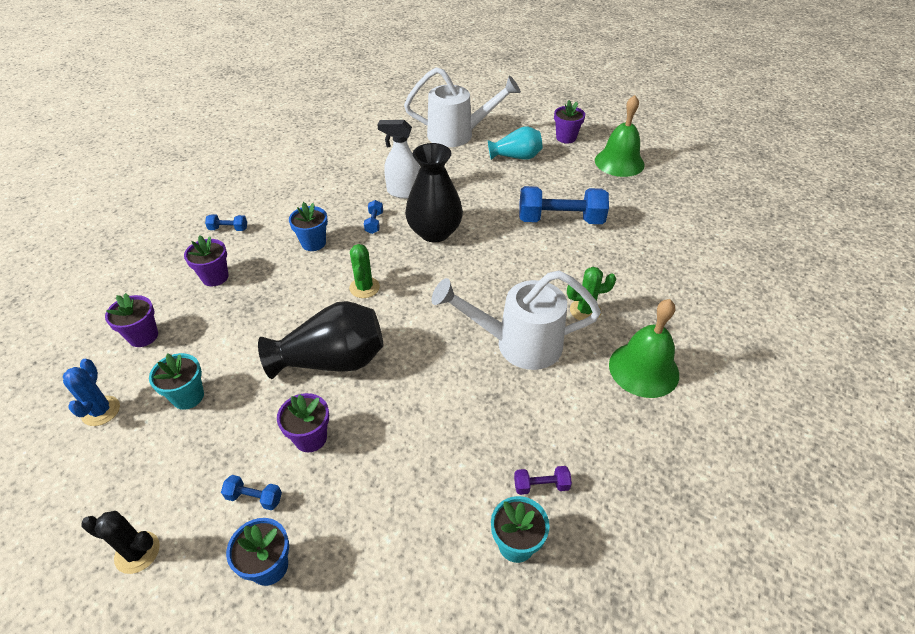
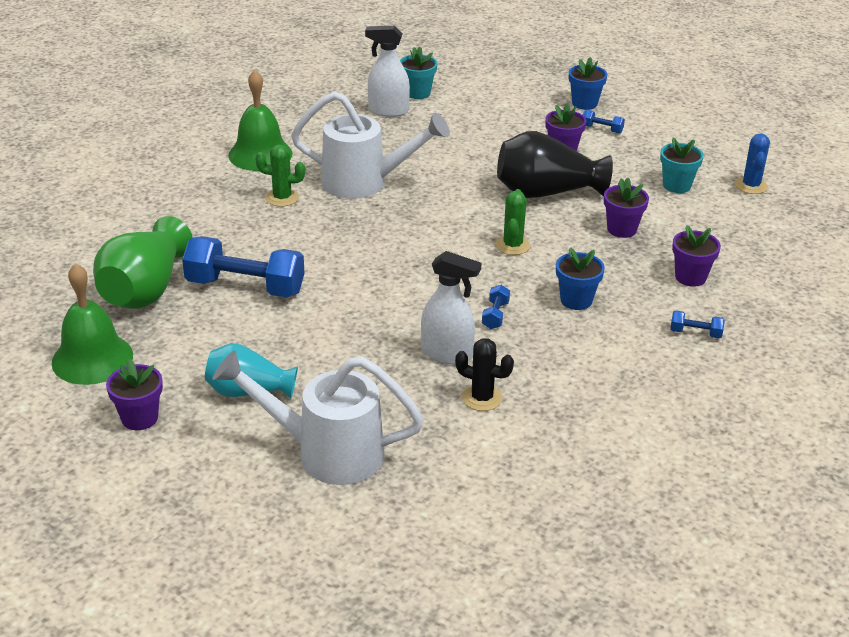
camera: 170 degrees left, 10 degrees down
(137, 552) = (677, 118): black cactus -> black cactus (482, 398)
(143, 336) = (744, 233): purple flower pot -> purple flower pot (622, 229)
(434, 232) = (417, 293): black vase -> none
(541, 485) = (388, 111): purple dumbbell -> white spray bottle
(627, 208) = (145, 290): none -> green vase

